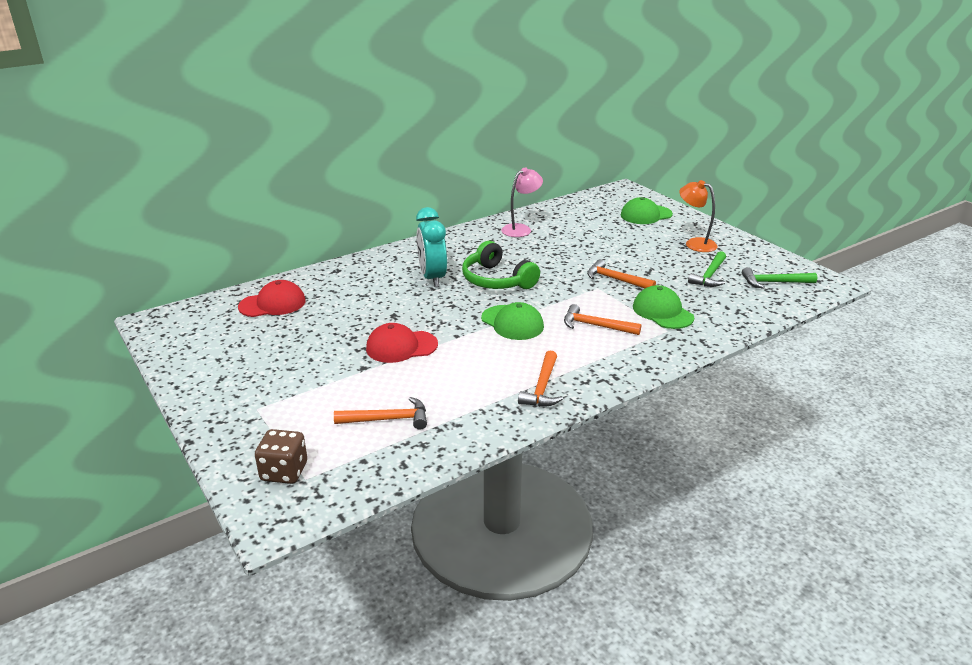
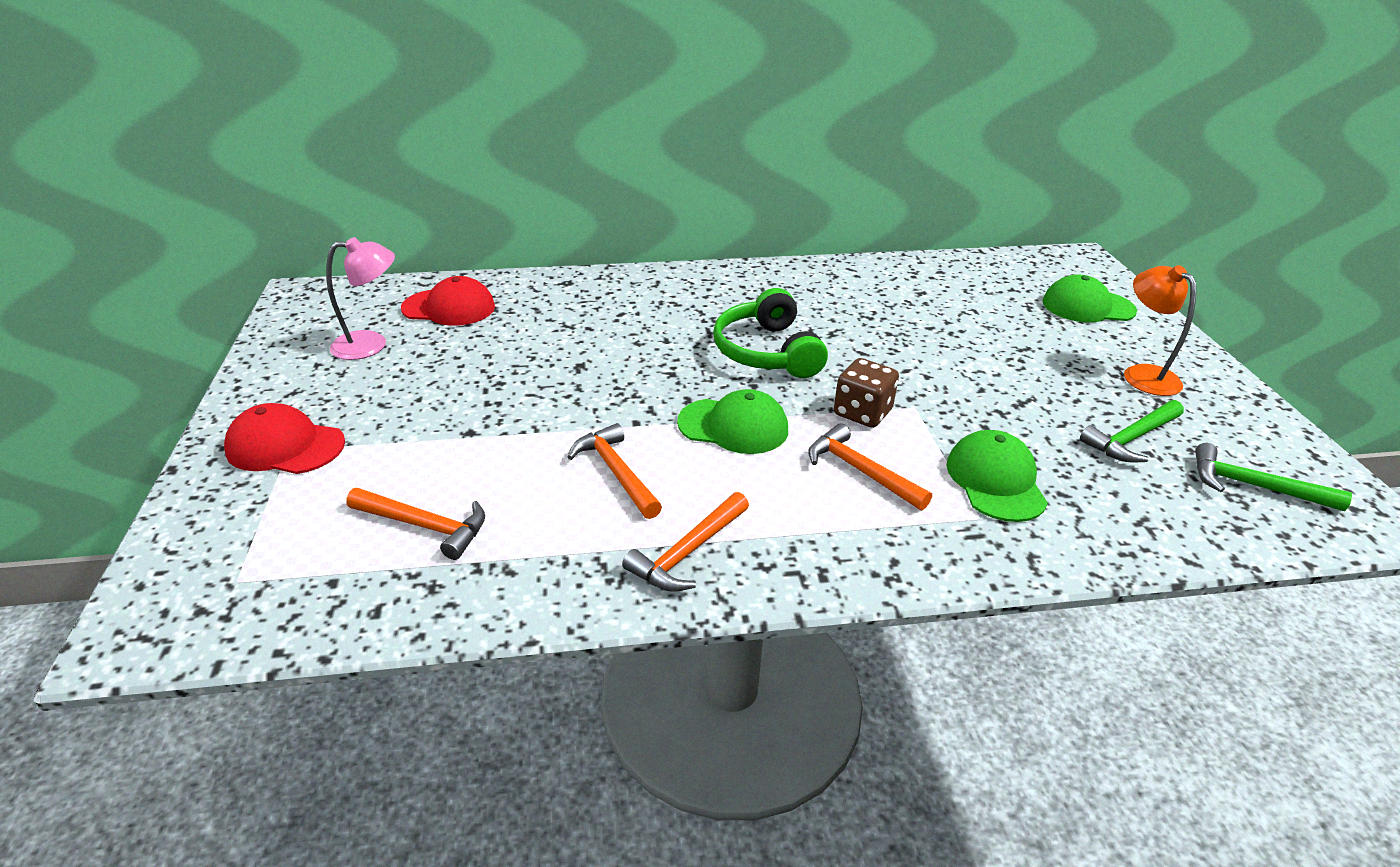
camera: 25 degrees right, 5 degrees up
(284, 472) = (224, 559): brown dice -> brown dice (862, 413)
(401, 346) = (546, 416): red cap -> red cap (285, 446)
(432, 278) = (679, 325): turquoise clock -> none
(512, 323) = (733, 426): green cap -> green cap turned 60 degrees counterclockwise
(521, 229) = (867, 283): pink lamp -> pink lamp (371, 344)
(616, 280) = (956, 401): orange hammer -> orange hammer (616, 473)

